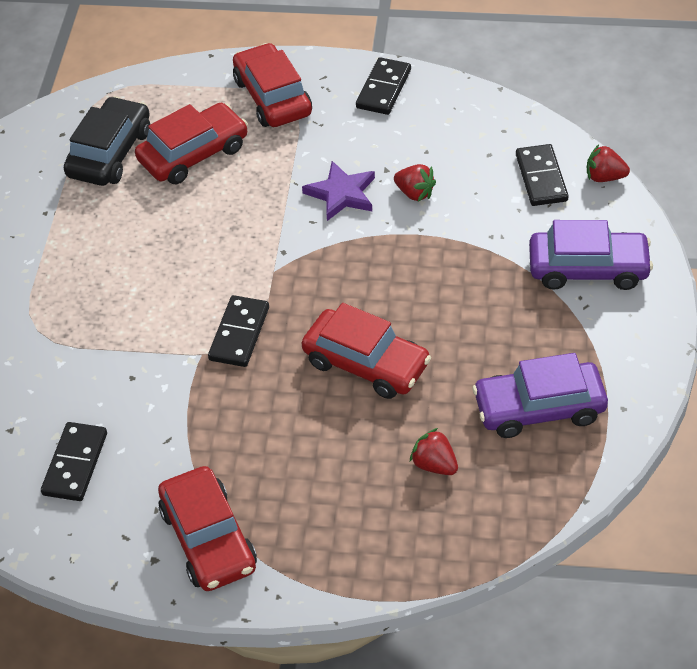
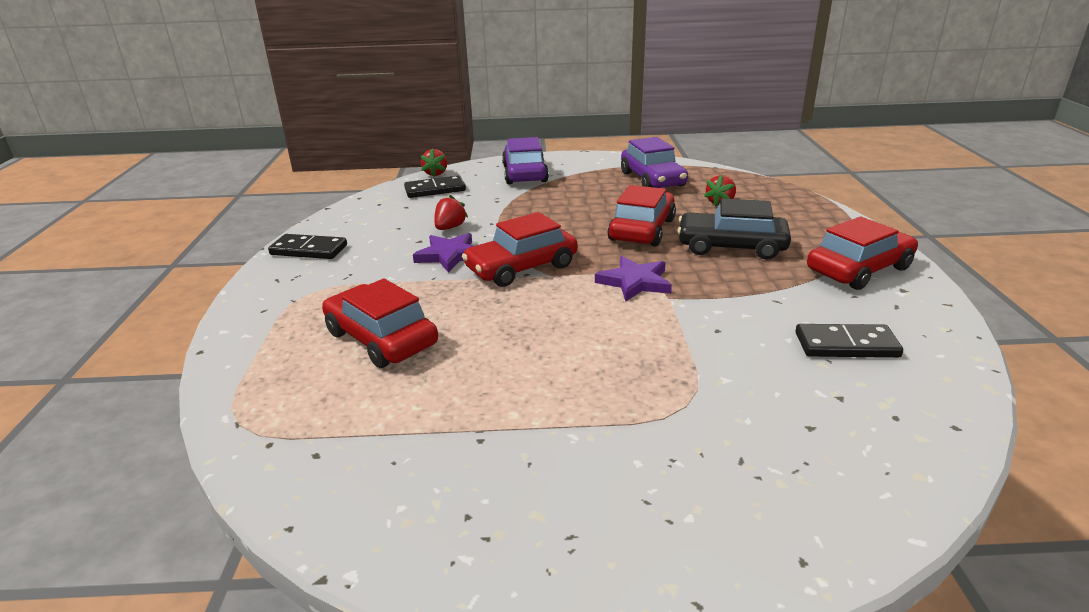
camera: 100 degrees left, 20 degrees down
(110, 153) = (367, 401): black car -> black car (731, 247)
(239, 334) = (635, 282): black domino -> purple star
(272, 97) = (298, 302): red car -> red car (521, 267)

